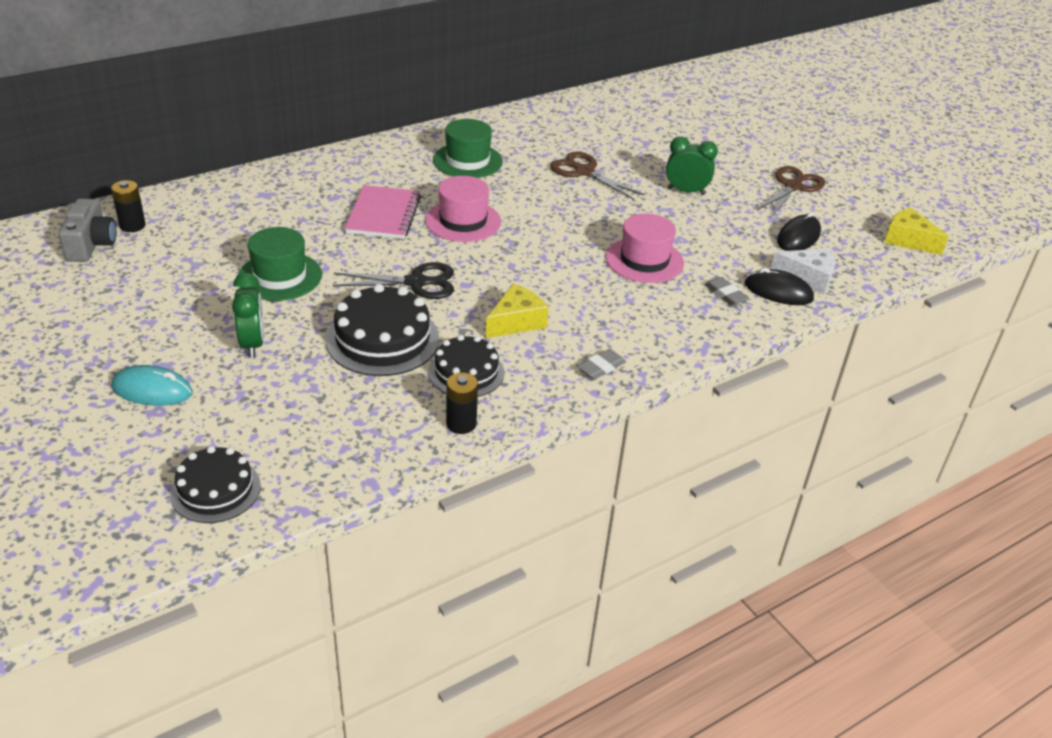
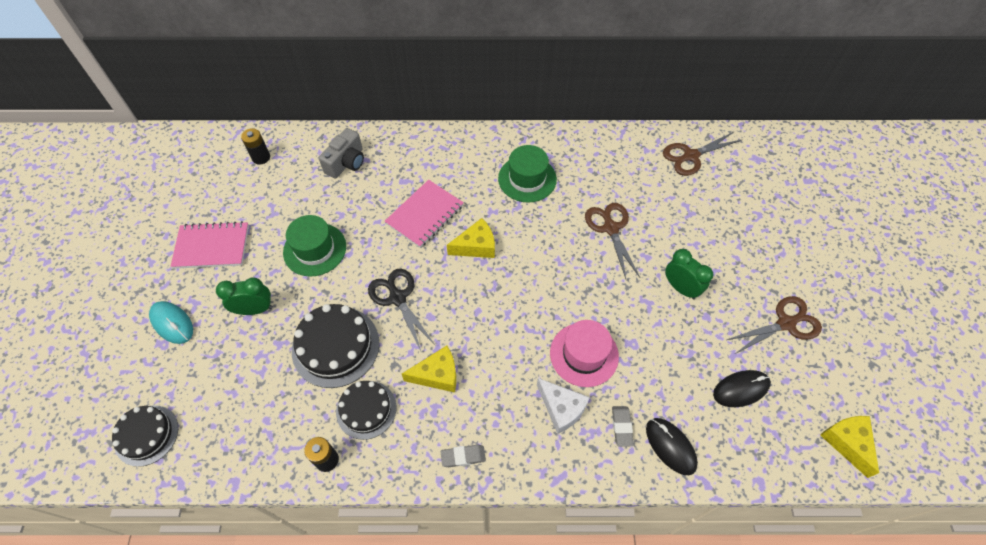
camera: 35 degrees right, 20 degrees up
(91, 245) = (226, 166): grey camera -> grey camera (346, 163)
(141, 313) = (212, 246): none -> pink notebook
(253, 344) = (255, 309): green clock -> green clock turned 120 degrees counterclockwise
(416, 282) = (397, 298): black scissors -> black scissors turned 150 degrees counterclockwise
(463, 221) = (476, 246): pink hat -> yellow cheese
(609, 106) = (691, 156): none -> brown scissors
(808, 278) = (710, 443): white cheese -> white cheese (561, 408)

